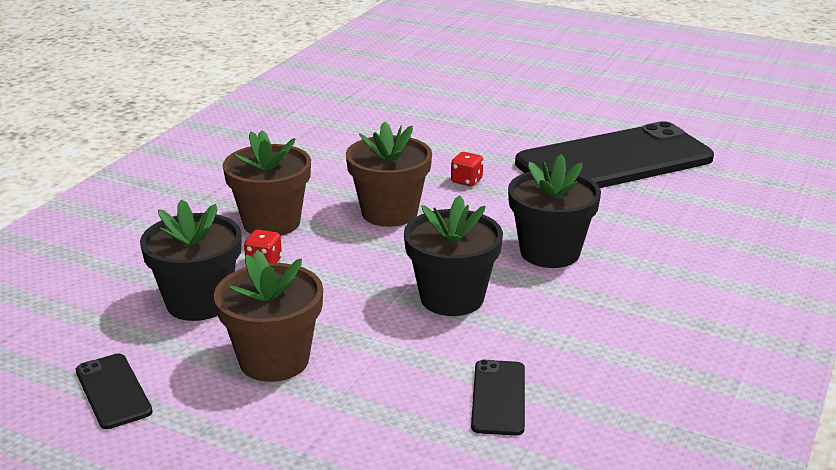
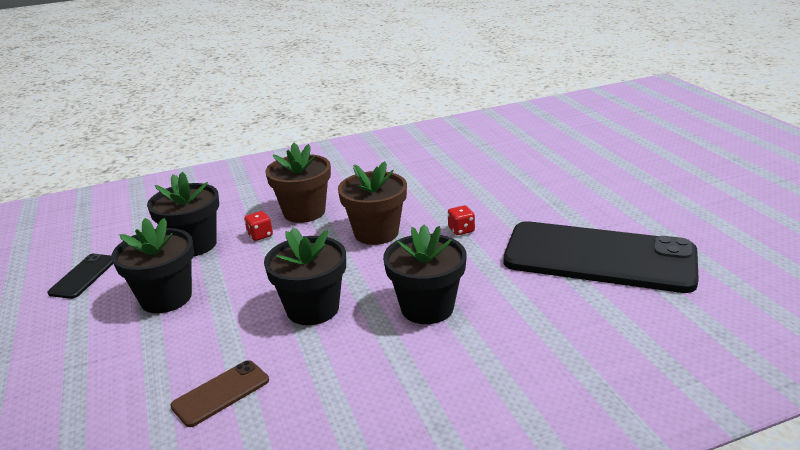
camera: 45 degrees right, 0 degrees up
(274, 360) = (166, 298): brown flower pot -> black flower pot
(498, 398) = (221, 393): black phone -> brown phone

